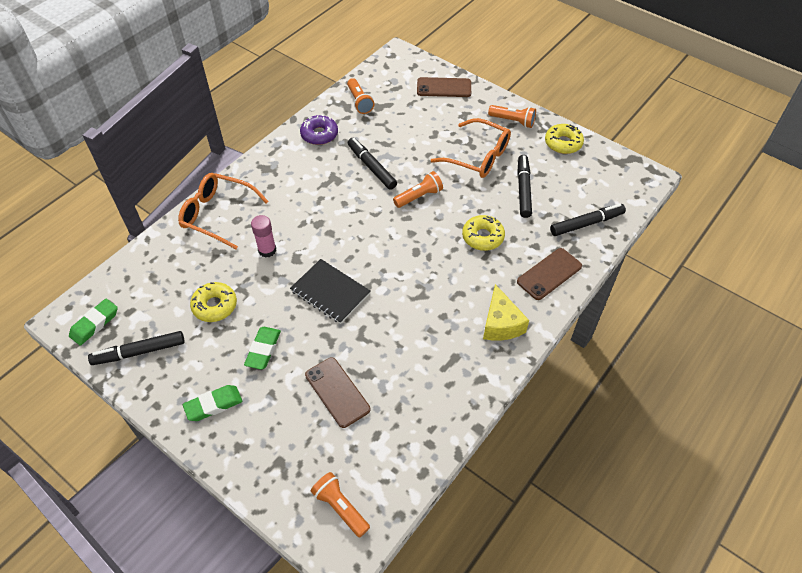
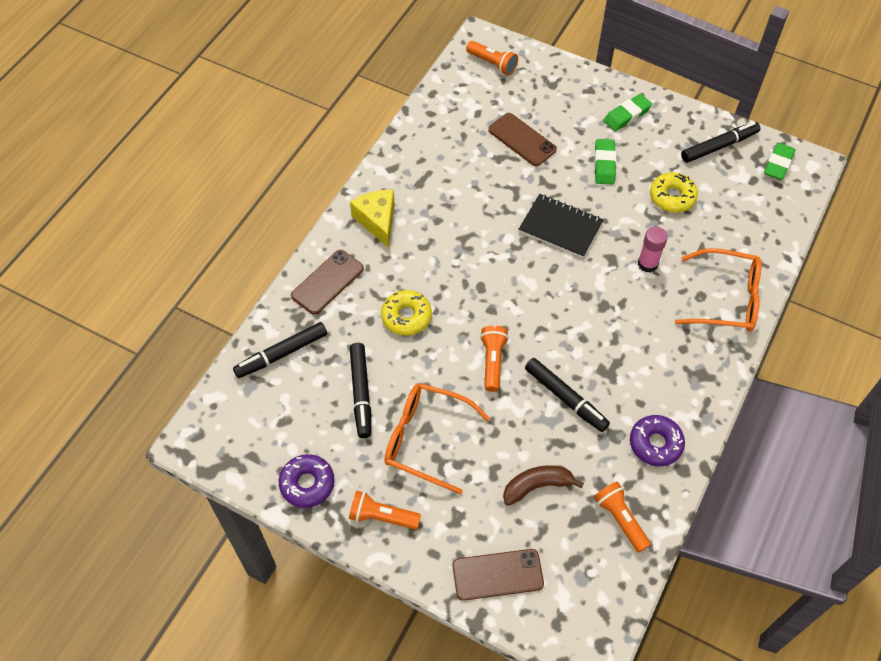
camera: 170 degrees right, 5 degrees up
(407, 123) = (537, 486): none -> brown banana
(419, 196) = (493, 361): orange flashlight -> orange flashlight turned 135 degrees clockwise
(563, 143) = (307, 484): yellow donut -> purple donut

